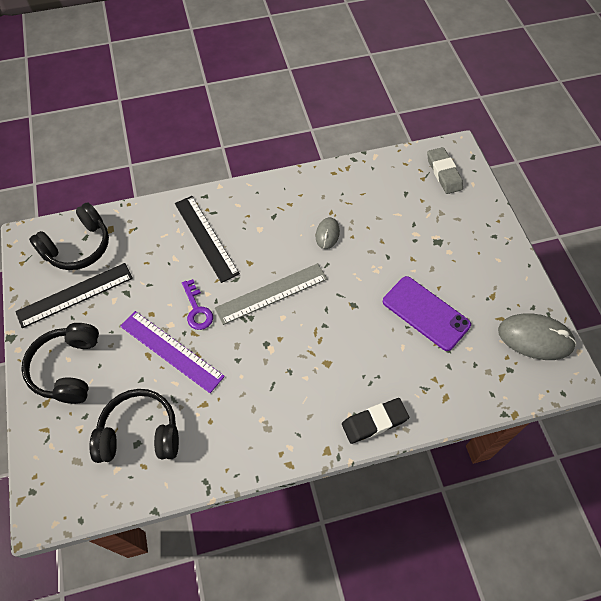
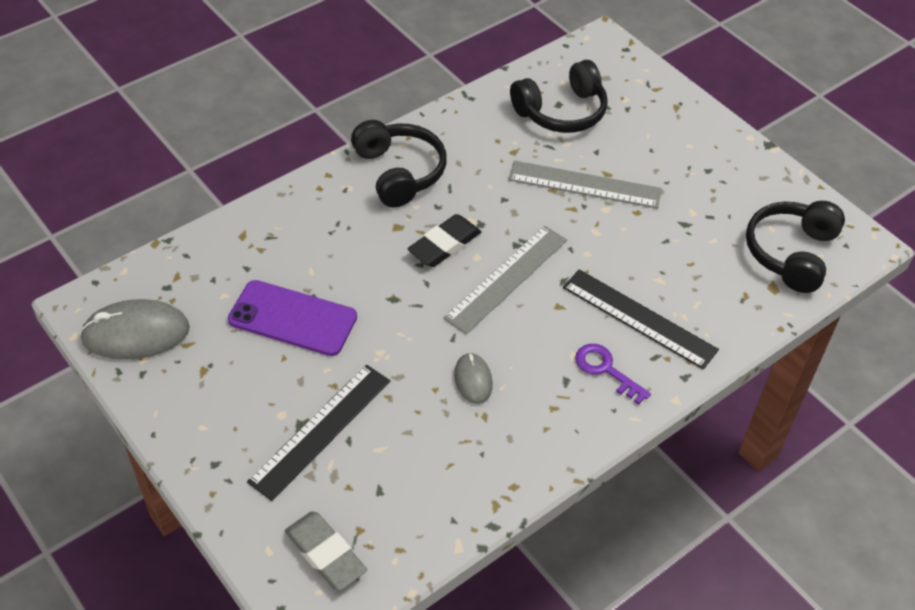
camera: 155 degrees right, 10 degrees down
(68, 368) = (681, 137): black headphones -> black headphones (399, 172)
(75, 294) = (742, 203): black ruler -> black ruler (321, 430)
(171, 351) = (584, 184): purple ruler -> grey ruler
(197, 309) = (586, 233): purple key -> purple key (606, 370)
(374, 422) = (319, 189): black eraser -> black eraser (444, 245)

